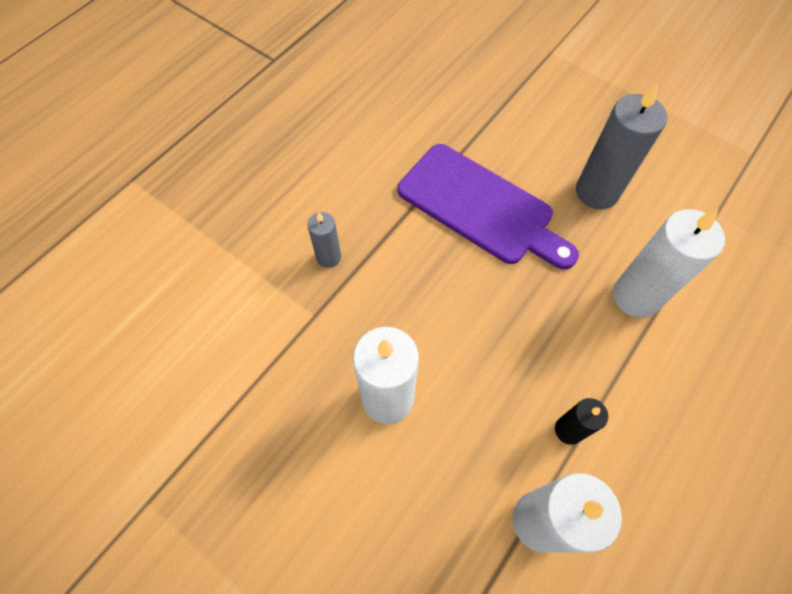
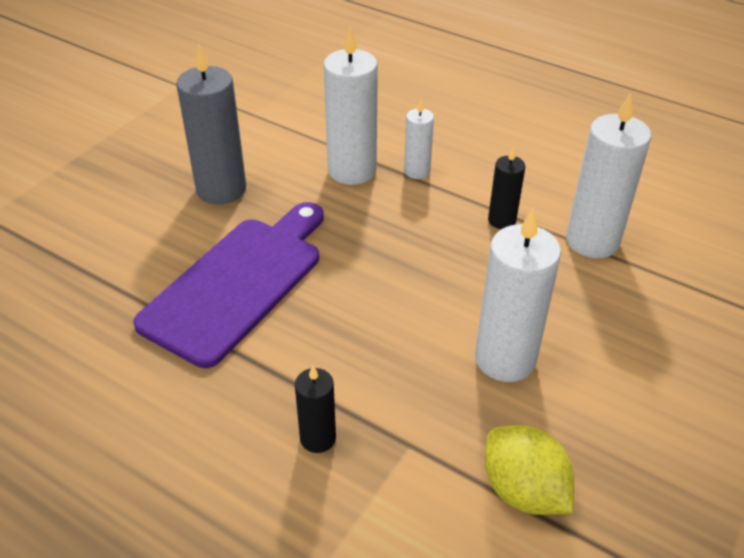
camera: 95 degrees left, 20 degrees down
(263, 387) = (523, 490): none -> yellow lemon
(328, 257) = (318, 438): grey candle -> black candle
(642, 357) = (417, 171): none -> white candle

